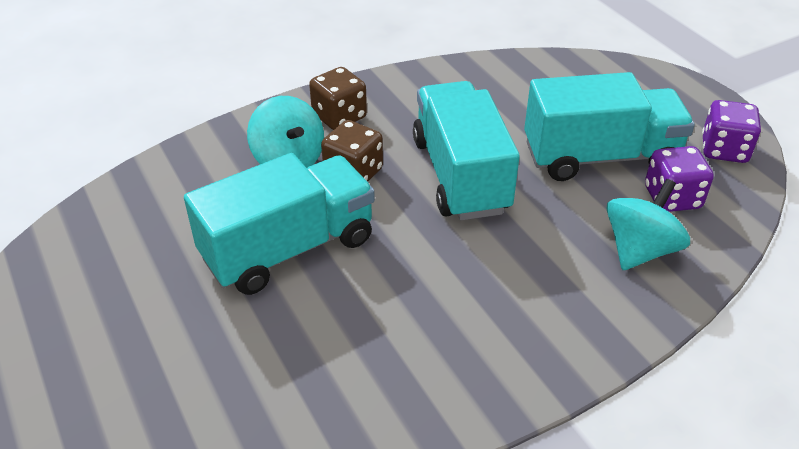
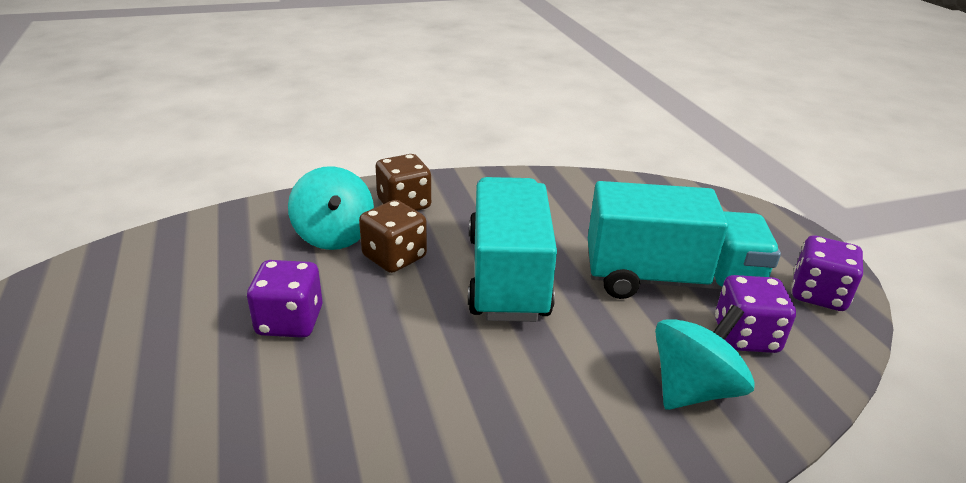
camera: 10 degrees right, 10 degrees down
(288, 249) = (290, 321): turquoise truck -> purple dice

